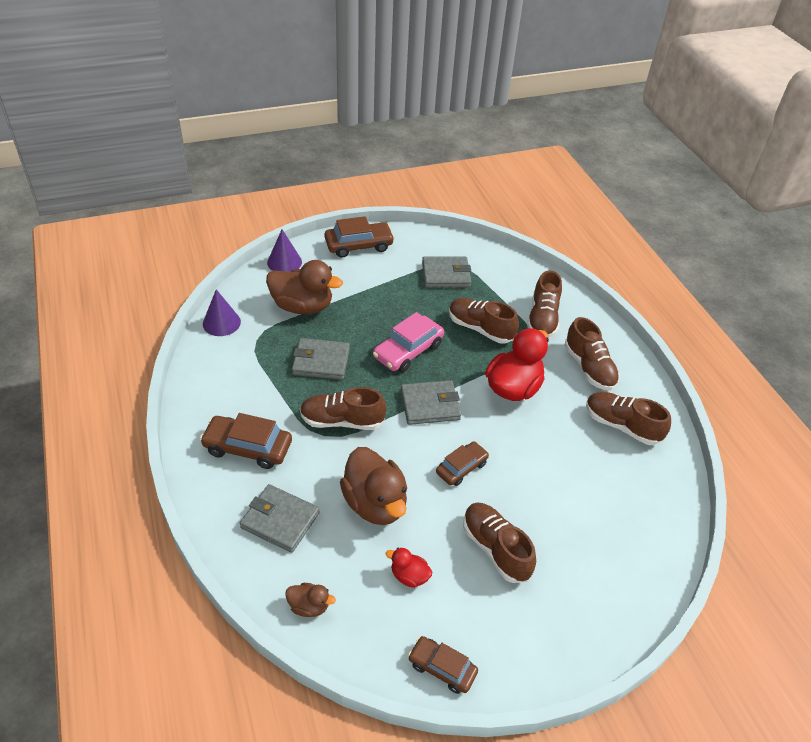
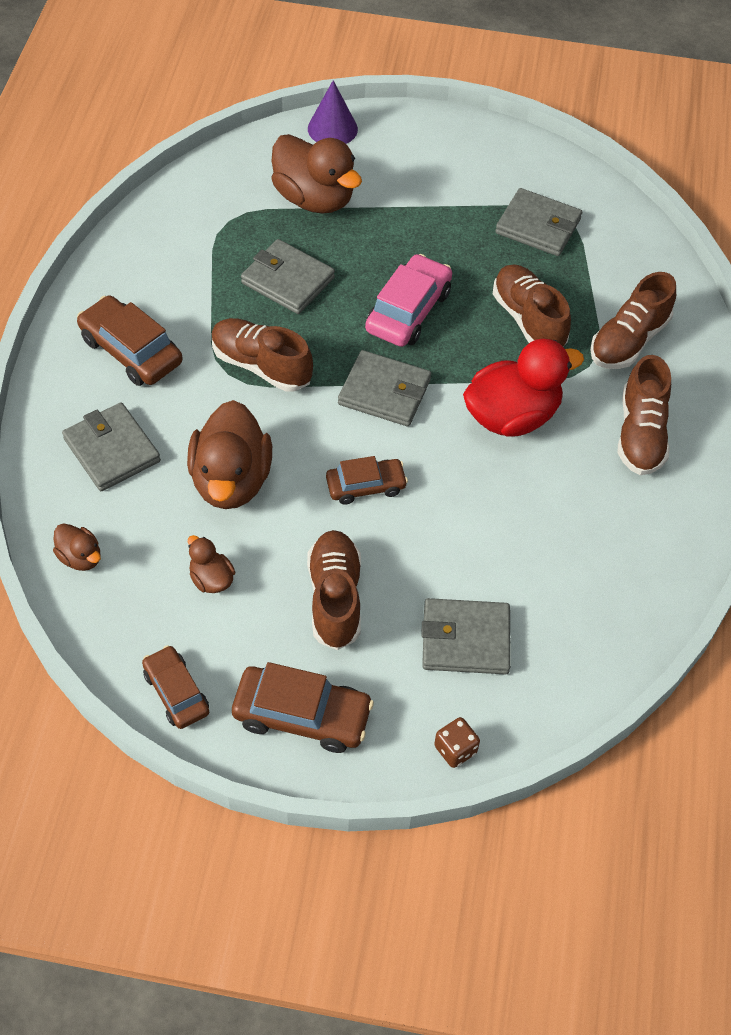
camera: 30 degrees right, 10 degrees up
(221, 323) = (201, 182): purple cone -> none
(359, 245) = (447, 140): brown car -> brown car (302, 715)
(408, 351) = (408, 311): pink car -> pink car turned 135 degrees clockwise
(409, 576) = (211, 579): red duck -> brown duck
(590, 535) = (465, 639): none -> grey wallet
(622, 426) = (622, 528): brown shoe -> none
(638, 609) = (455, 749): none -> brown dice

